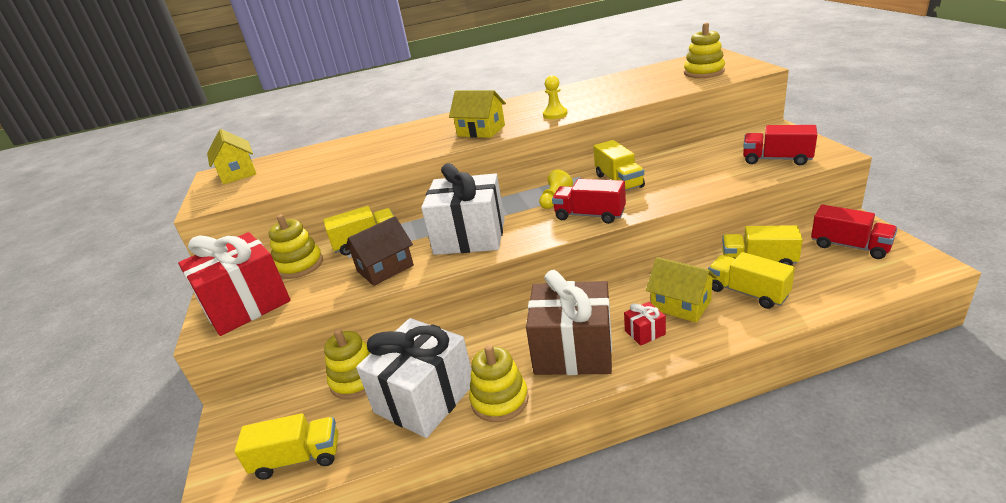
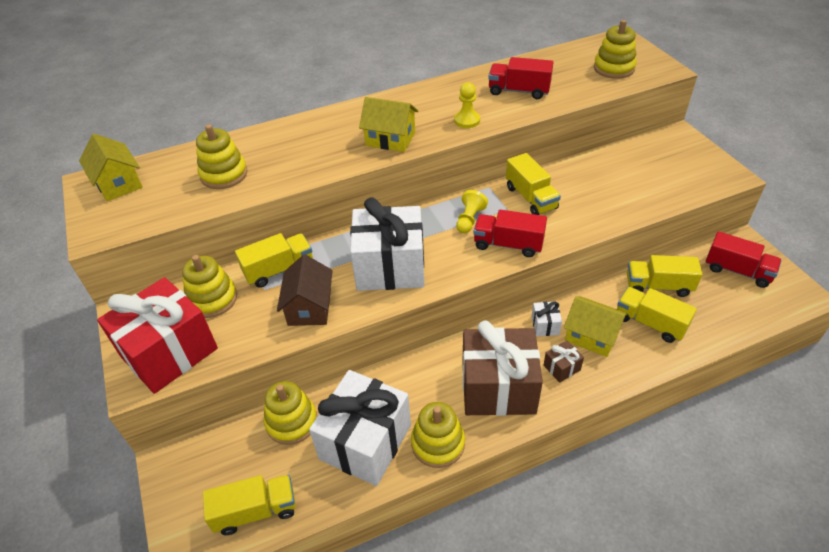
camera: 10 degrees left, 15 degrees up
(327, 162) = (224, 174): none -> yellow stacking toy
(385, 268) = (309, 307): brown house -> brown house turned 45 degrees counterclockwise
(631, 297) = (545, 325): none -> white gift
(645, 332) = (561, 367): red gift -> brown gift
(776, 159) = (680, 179): red truck -> red truck (519, 91)

